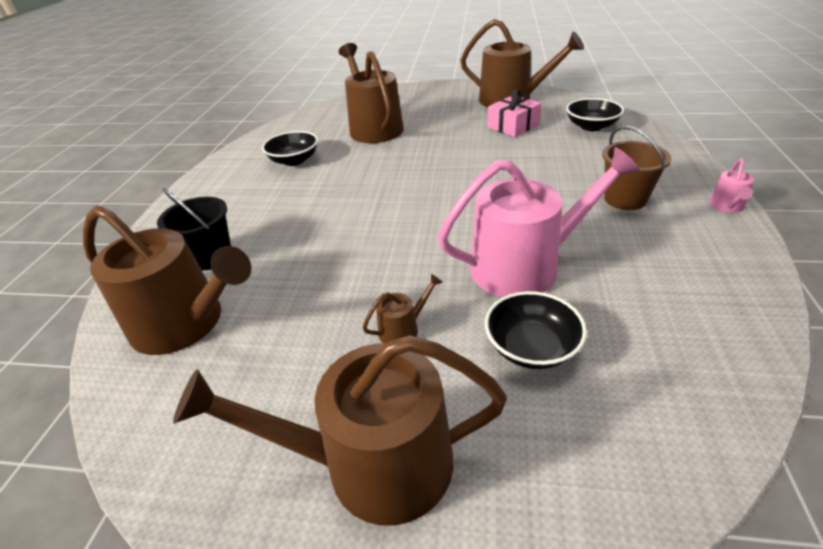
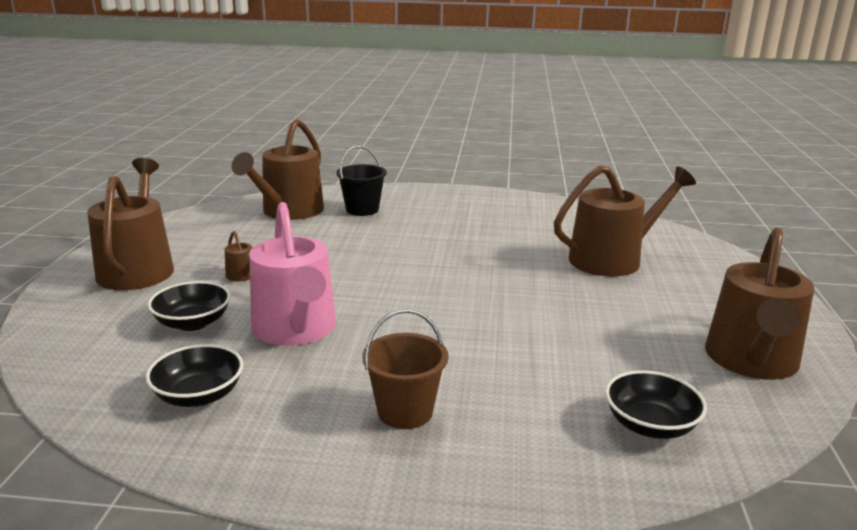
camera: 85 degrees right, 15 degrees down
(294, 160) = (523, 224): black bowl -> black bowl (199, 395)
(513, 126) = (637, 353): pink gift -> none
(727, 206) = (366, 499): pink watering can -> none

